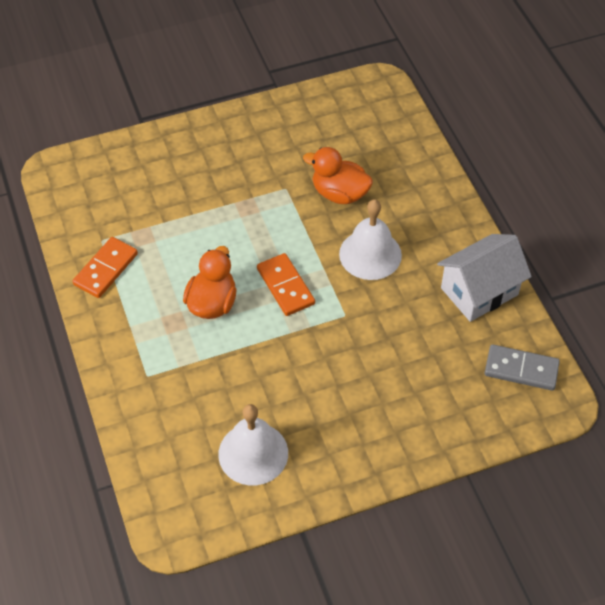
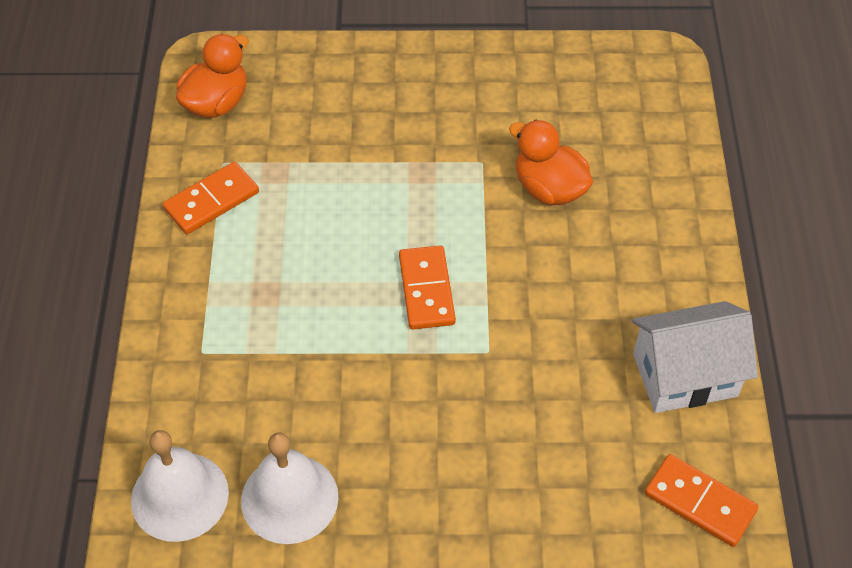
camera: 20 degrees right, 0 degrees up
(212, 303) = (323, 283): orange duck -> orange duck (216, 103)
(370, 254) = (556, 280): white bell -> white bell (179, 496)
(521, 369) = (700, 502): grey domino -> orange domino

